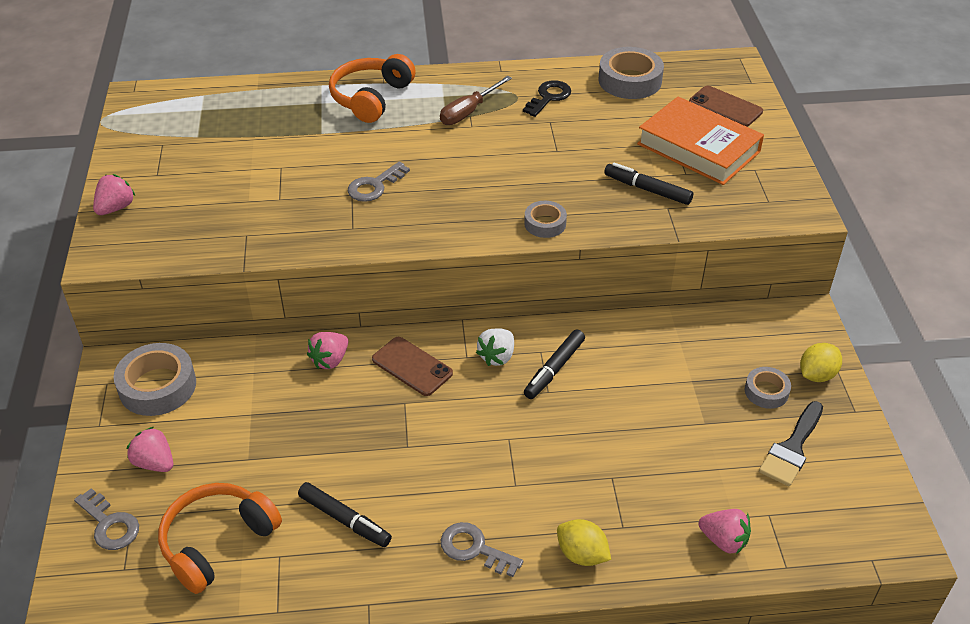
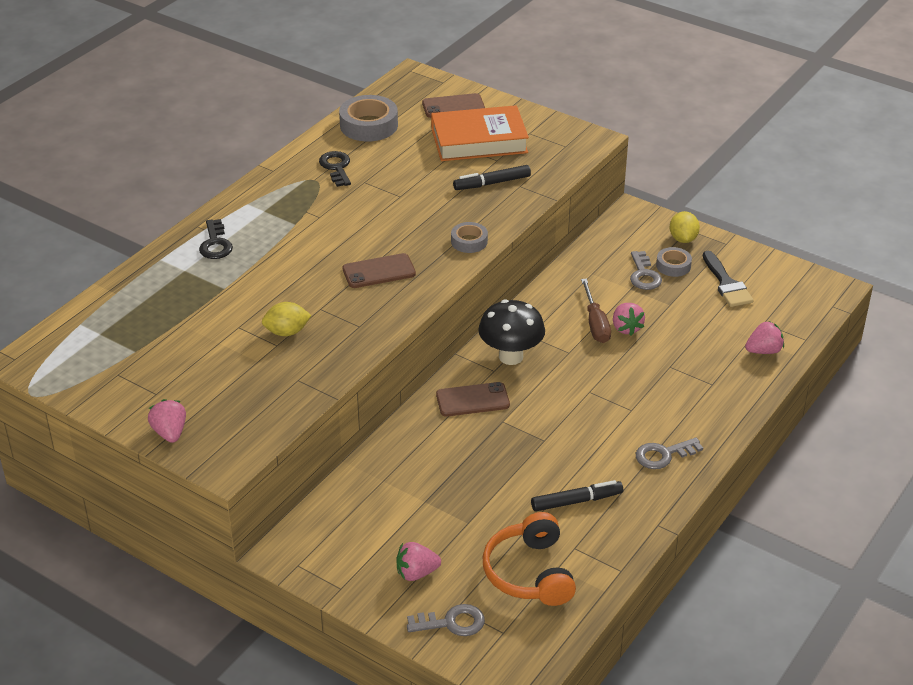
camera: 50 degrees left, 5 degrees down
(157, 386) = (336, 537): grey tape -> none
(330, 360) = (418, 436): pink strawberry -> pink strawberry (626, 328)
(371, 98) = (215, 244): orange headphones -> black key
(374, 186) = (325, 293): grey key -> grey key (644, 275)
(438, 197) = (379, 271): none -> brown phone
(468, 112) = (300, 209): brown screwdriver -> brown screwdriver (595, 323)
(497, 356) = (511, 357): white strawberry -> black mushroom
(554, 369) = (552, 338): black marker -> none
(582, 554) = (715, 412): yellow lemon -> yellow lemon (287, 332)

